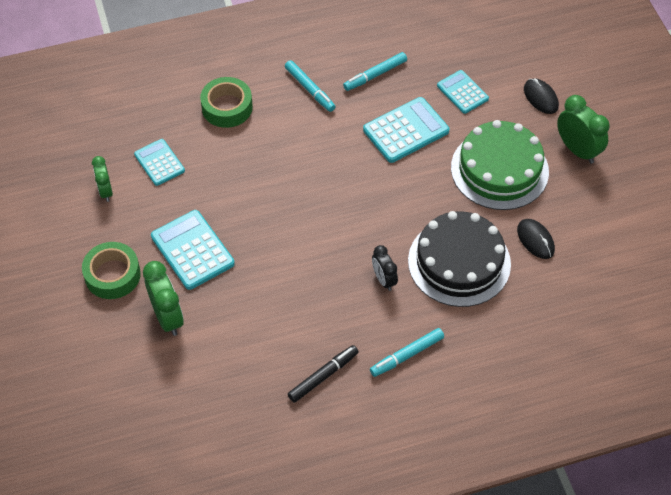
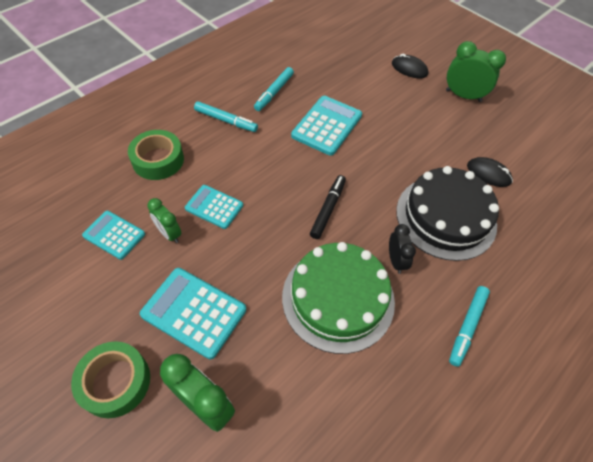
camera: 30 degrees left, 0 degrees up
(105, 191) = (66, 287): green clock -> green clock (169, 234)
(323, 376) = (407, 391): black marker -> black marker (328, 209)
(384, 280) = (396, 261): black clock -> black clock turned 135 degrees counterclockwise
(462, 92) = (350, 83): turquoise calculator -> turquoise calculator (214, 207)
(499, 169) = (420, 129): green cake -> green cake (338, 298)

